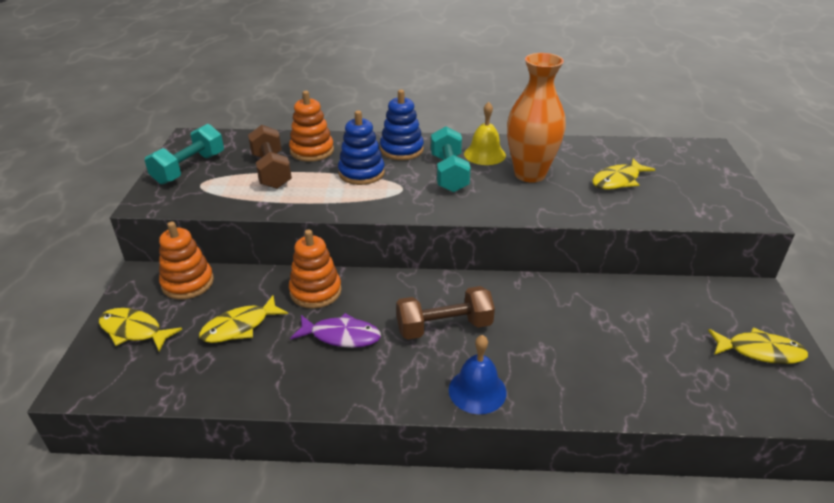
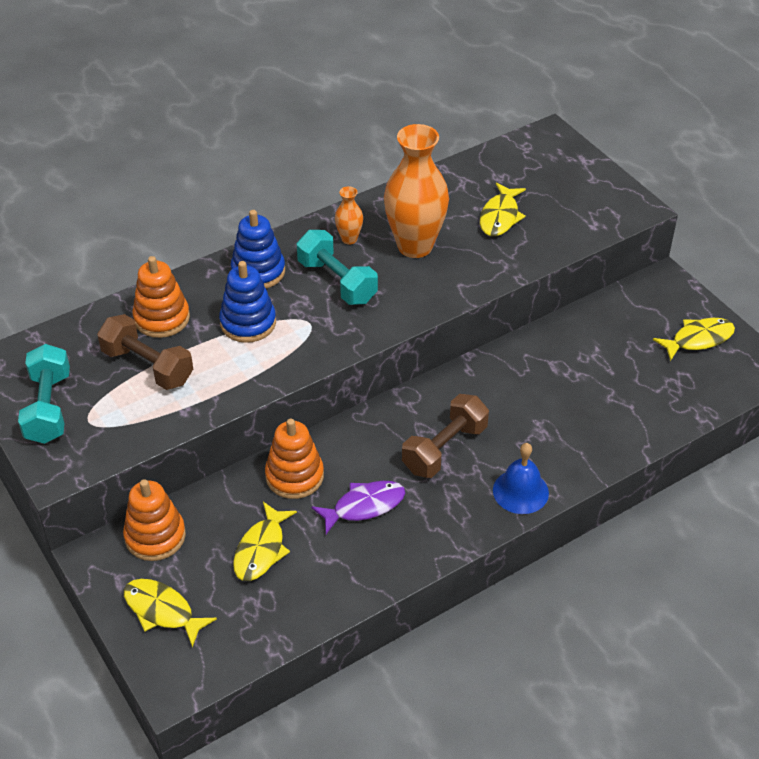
camera: 35 degrees left, 10 degrees up
(134, 331) = (162, 611): yellow fish -> yellow fish turned 45 degrees clockwise
(484, 154) = (349, 239): yellow bell -> orange vase

